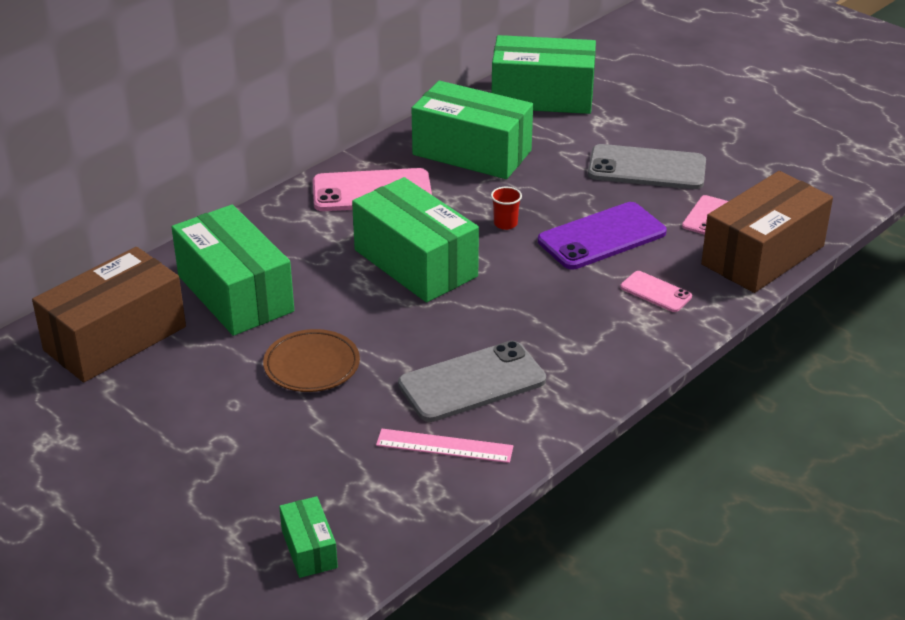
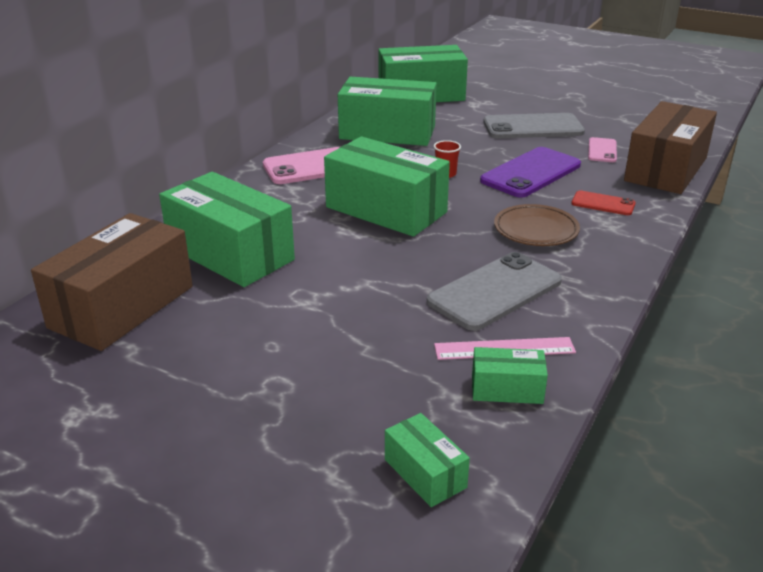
camera: 15 degrees left, 5 degrees down
(312, 365) = (334, 300): brown plate -> brown plate (536, 230)
(423, 487) = (507, 389): none -> green box
(655, 292) = (603, 204): pink phone -> red phone

